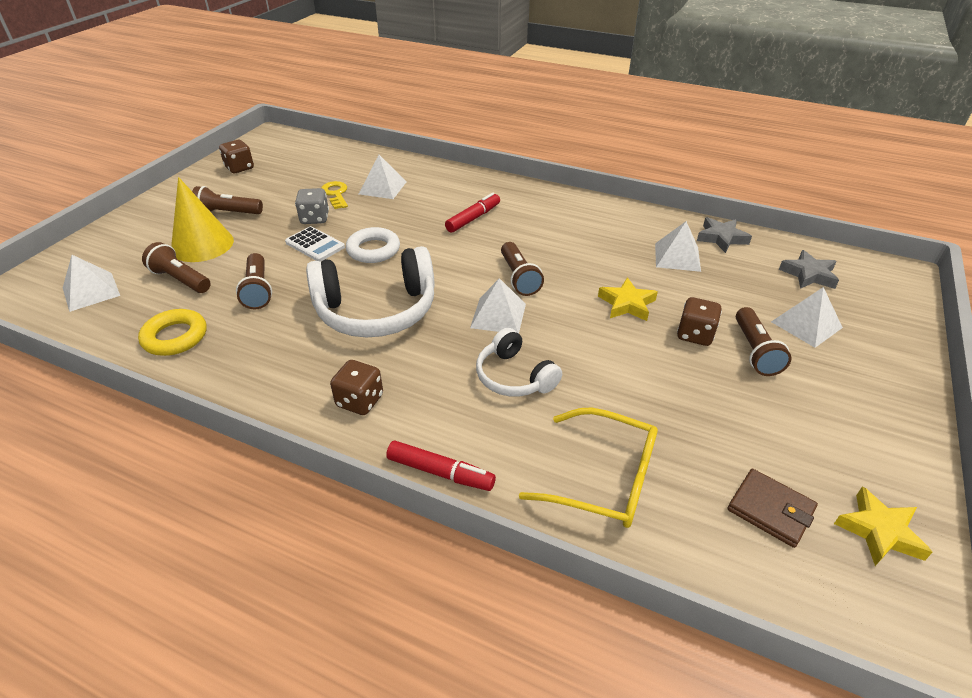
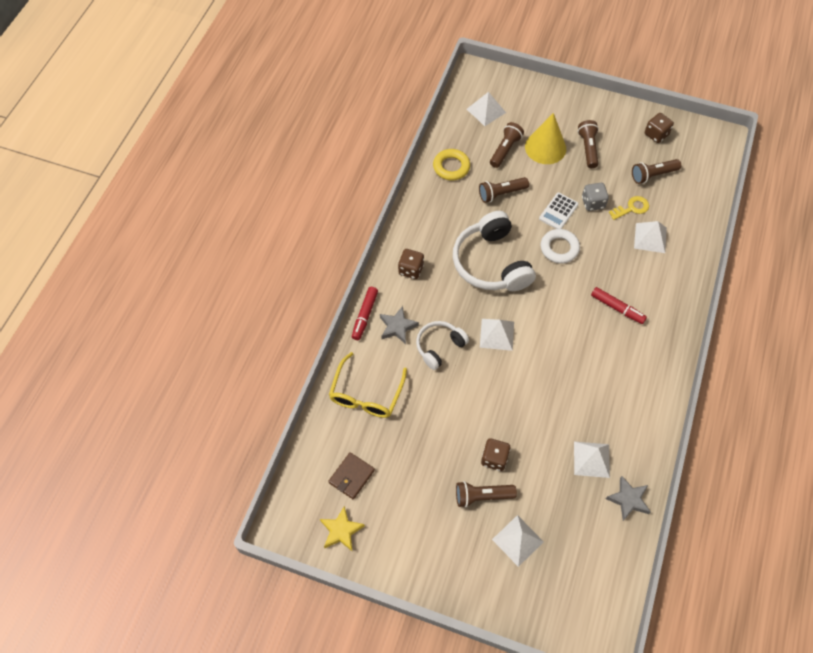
camera: 85 degrees right, 20 degrees up
(519, 278) = (542, 345): brown flashlight -> brown flashlight (653, 175)
(627, 304) = (522, 416): yellow star -> none
(808, 274) = (585, 560): grey star -> grey star (397, 327)

